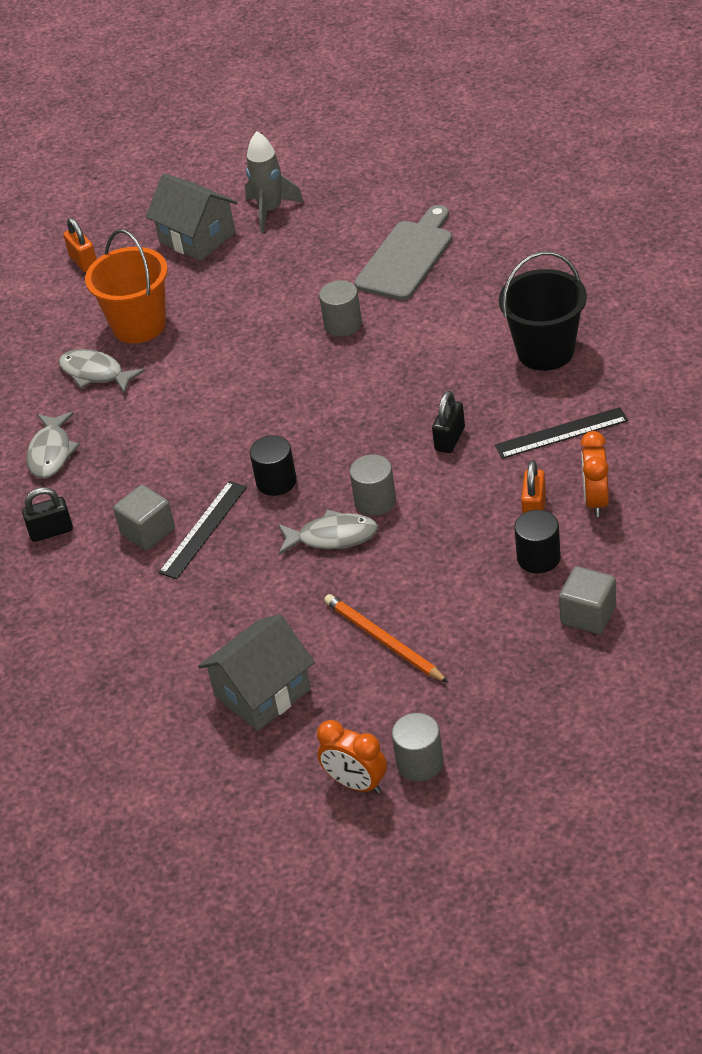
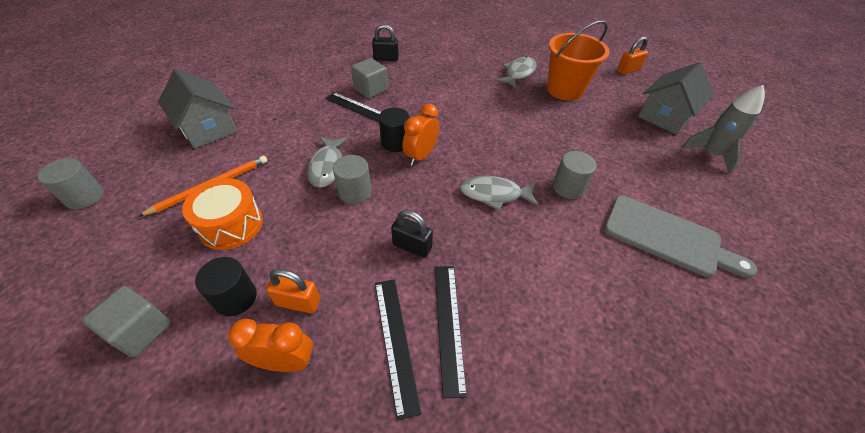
camera: 85 degrees right, 5 degrees up
(51, 453) = (450, 58): grey fish -> grey fish (494, 194)
(51, 531) = (386, 58): black padlock -> black padlock turned 75 degrees counterclockwise
(356, 783) = (98, 164): orange clock -> orange clock (421, 156)
(444, 597) = (231, 225): none -> orange drum
(537, 401) = (448, 325): none -> black ruler
(545, 351) = (526, 344): black bucket -> none

